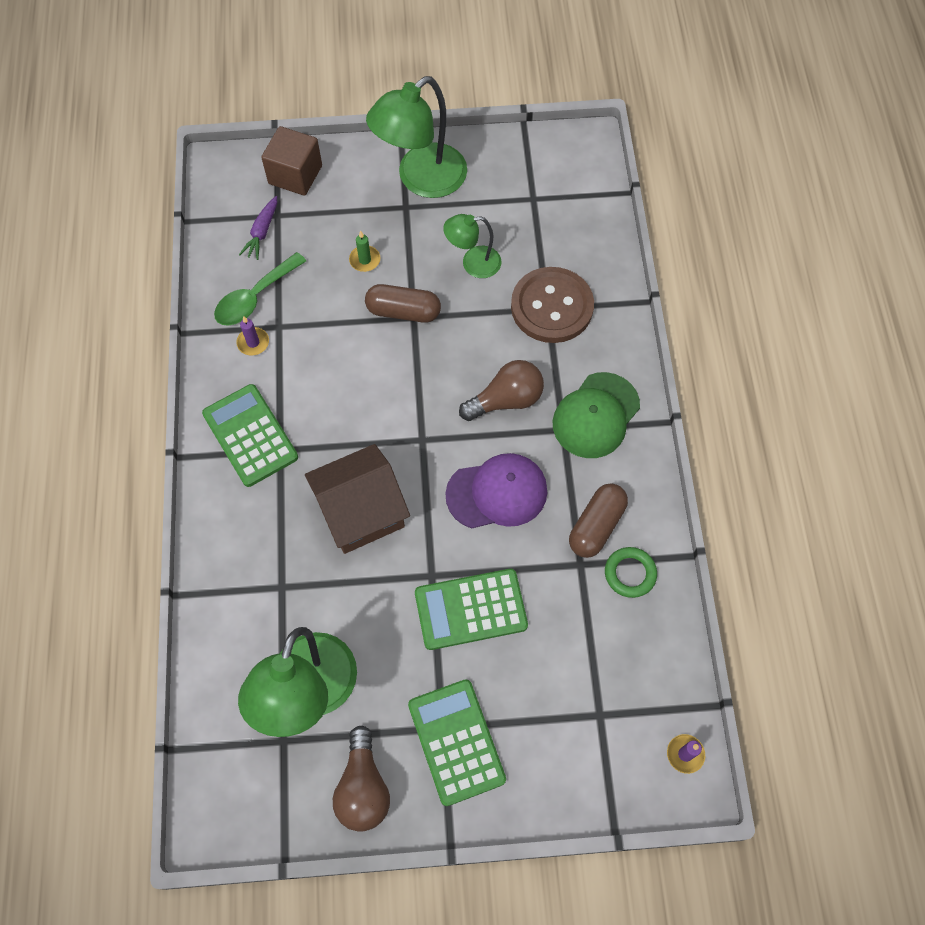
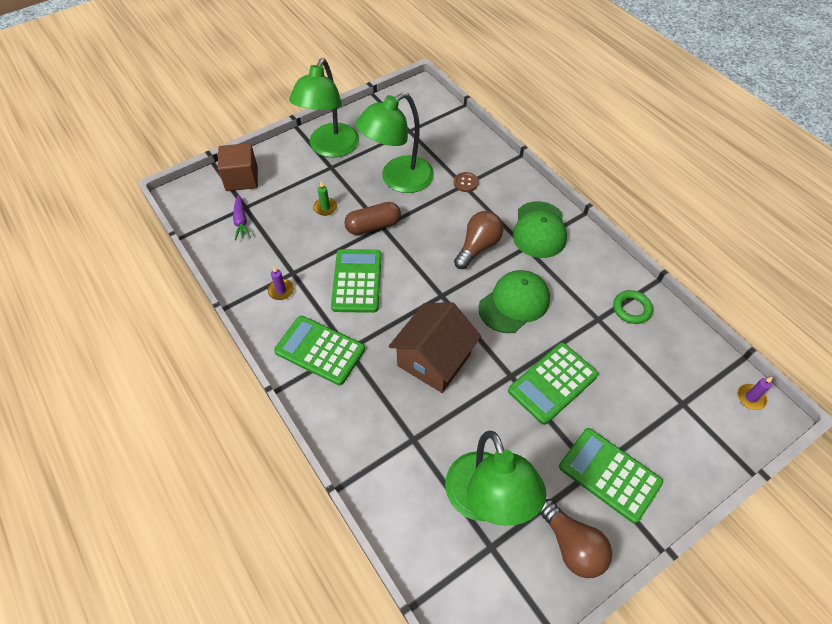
camera: 30 degrees left, 10 degrees down
(255, 298) = (263, 262): green spoon -> none
(340, 373) = (357, 281): none -> green calculator
(473, 263) = (398, 180): green lamp -> green lamp, size x1.83
(497, 493) = (514, 303): purple cap -> green cap
(552, 307) = (465, 183): brown button -> brown button, size x0.42
(596, 526) = (590, 292): brown capsule -> none

